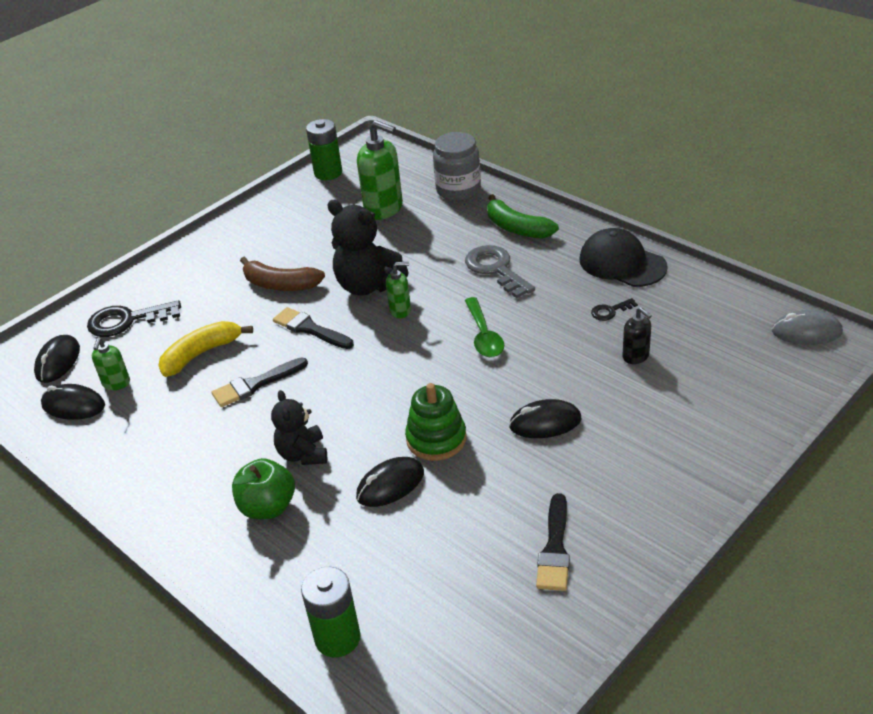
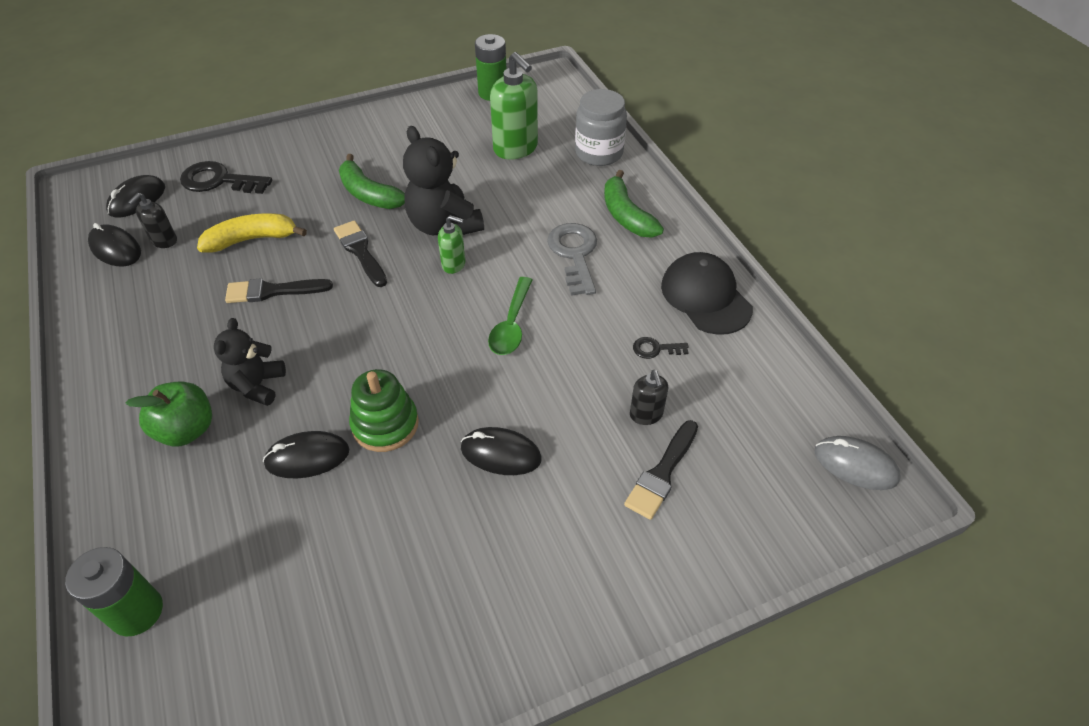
camera: 20 degrees right, 10 degrees up
(116, 383) = (164, 241): green soap dispenser -> black soap dispenser
(280, 284) = (369, 194): brown banana -> green banana
(555, 548) = (406, 613): black brush -> black brush (662, 473)

